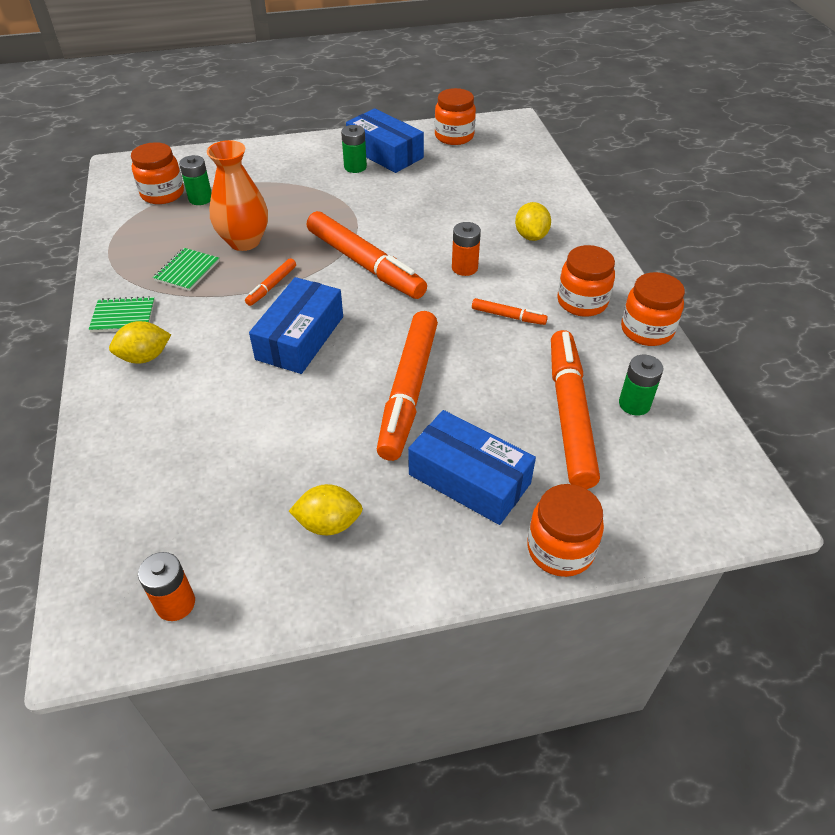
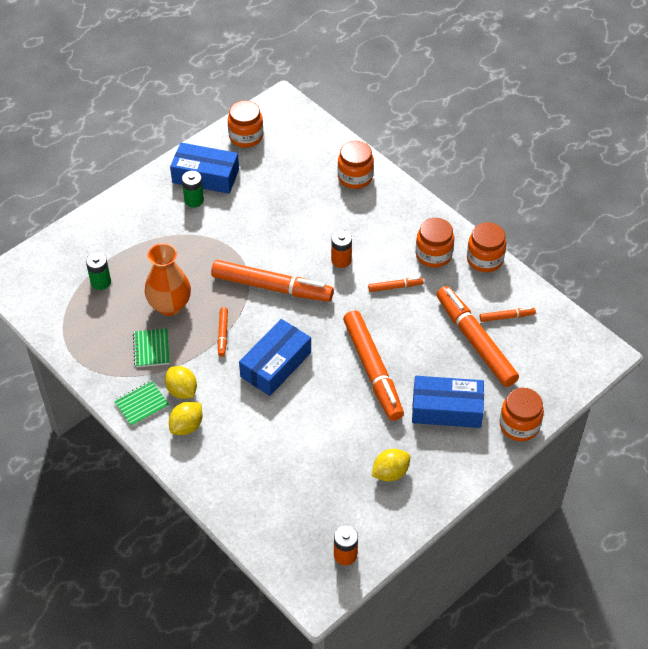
camera: 30 degrees left, 5 degrees up
(162, 194) = (66, 290): orange jar -> orange jar (355, 177)
(300, 338) = (275, 364): blue box -> blue box turned 45 degrees clockwise
(531, 236) = (367, 213): yellow lemon -> yellow lemon (182, 391)
(634, 404) = (506, 317): green battery -> orange marker

